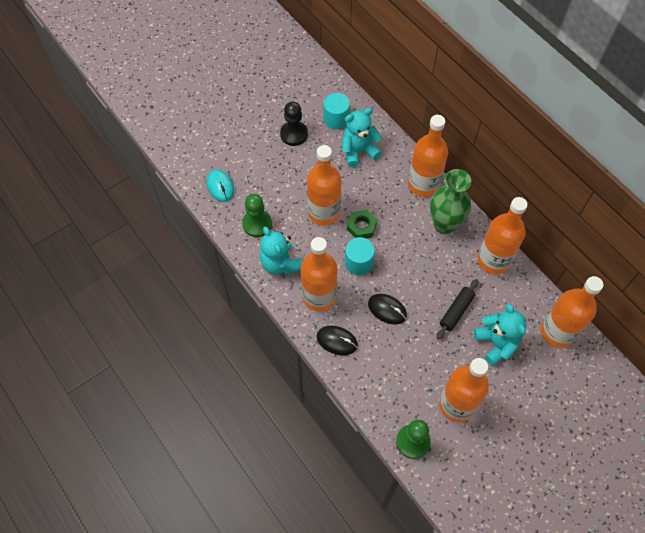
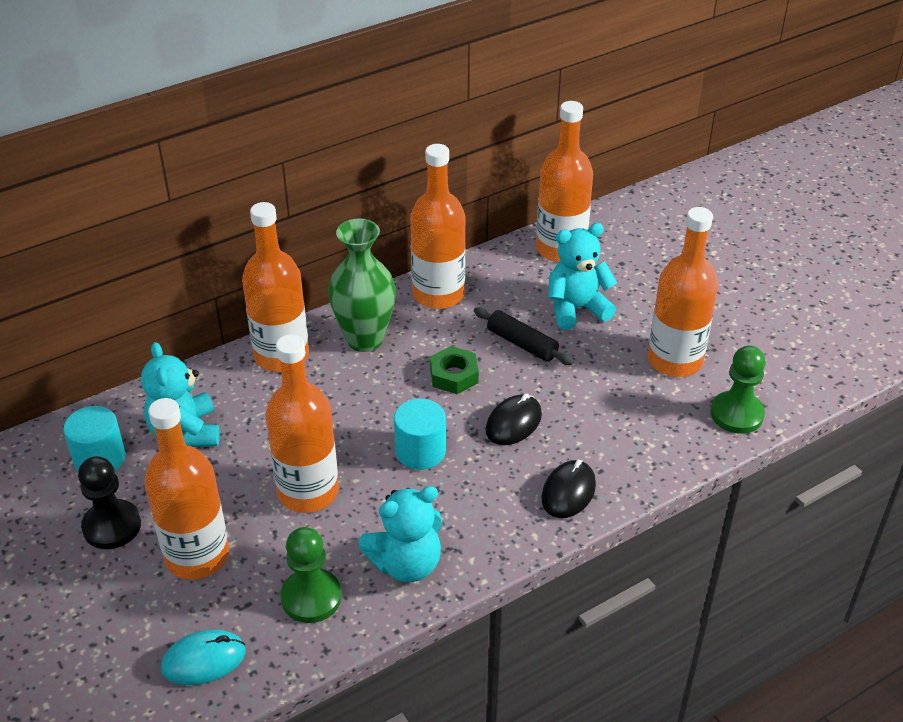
camera: 85 degrees left, 20 degrees down
(319, 296) = (481, 510): orange bottle -> orange bottle (197, 556)
(361, 227) = (349, 441): green nut -> green nut (454, 375)

